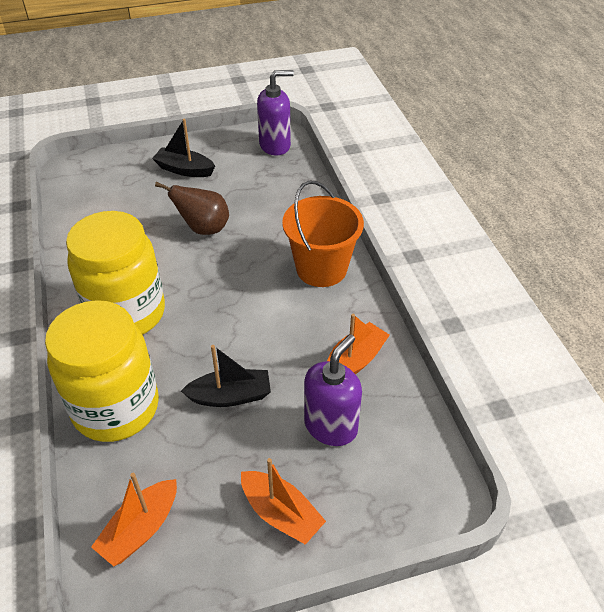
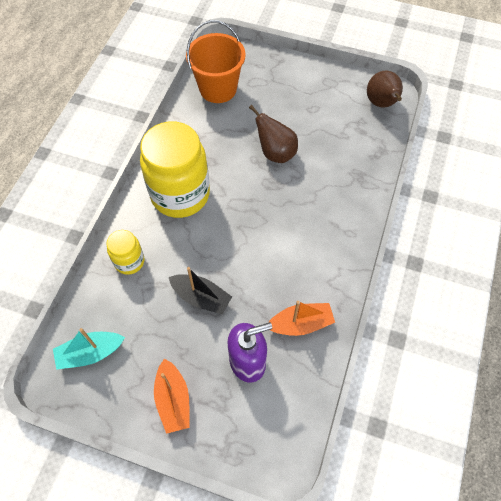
camera: 35 degrees right, 15 degrees up
(116, 407) = (129, 261): yellow jar -> yellow jar, size x0.49
(140, 529) = (90, 353): orange boat -> turquoise boat
(184, 169) = (298, 92): black boat -> none
(275, 145) = (382, 104): purple soap dispenser -> brown pear
(321, 268) = (334, 235): orange bucket -> orange bucket (218, 89)

